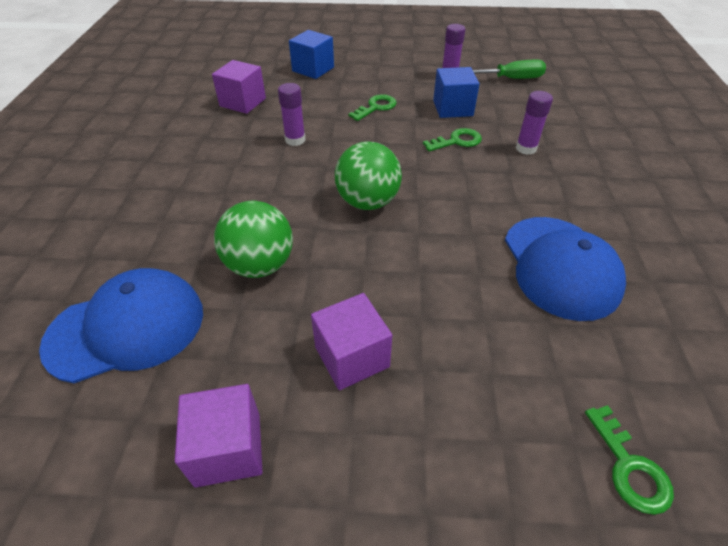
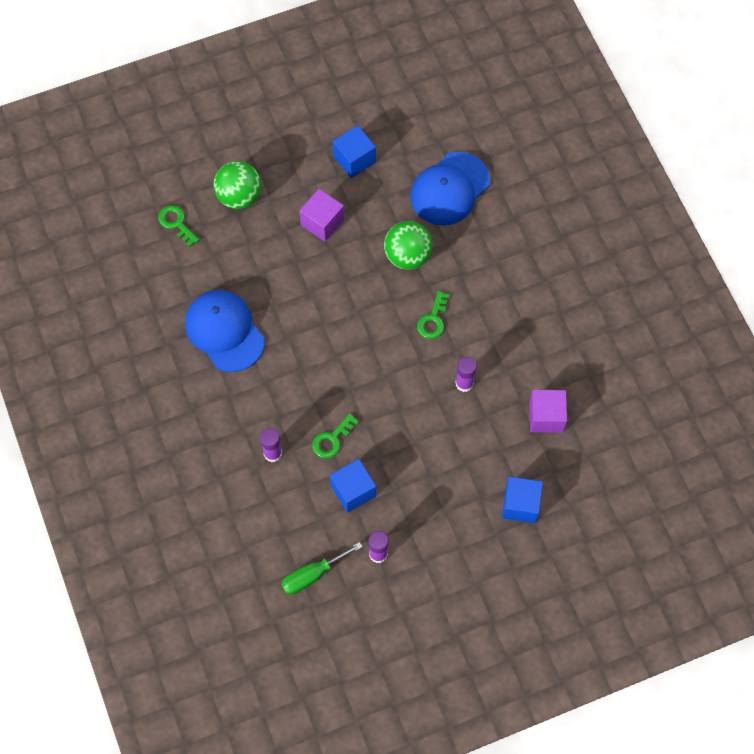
camera: 155 degrees right, 20 degrees up
(228, 449) = (354, 159): purple cube -> blue cube
(367, 202) = (370, 337): green ball -> green ball (239, 196)
(376, 107) = (422, 461): green key -> green key (433, 319)

